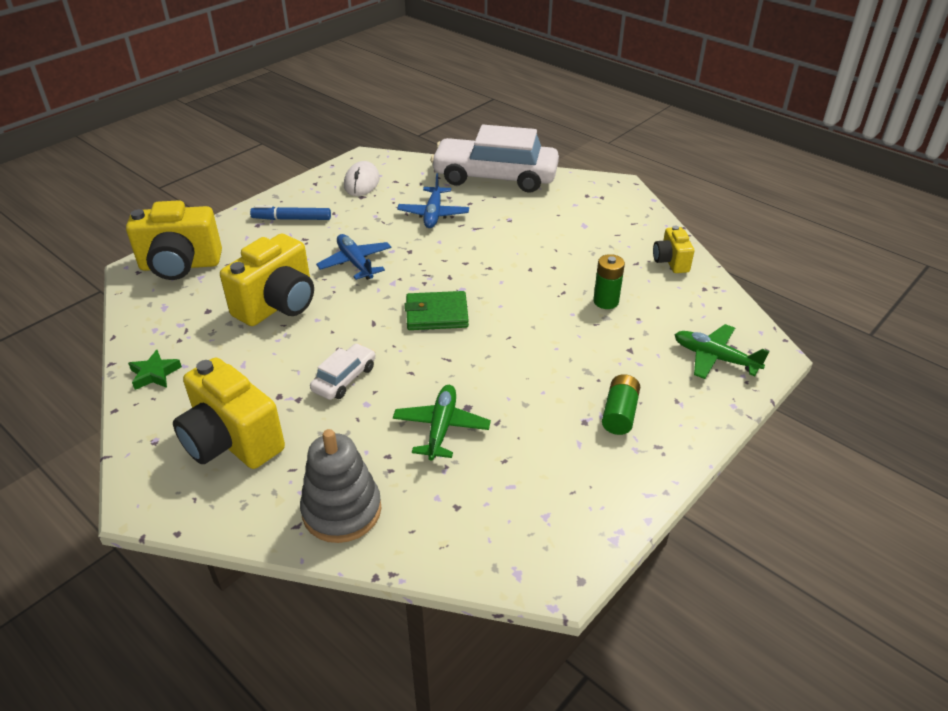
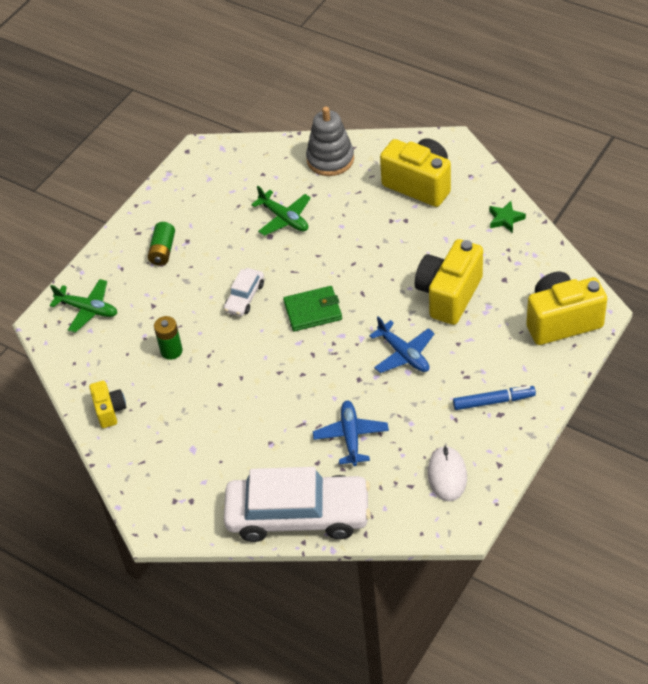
camera: 175 degrees right, 10 degrees up
(344, 378) = (364, 241): white car -> white car (244, 297)
(441, 427) = (284, 218): green plane -> green plane turned 45 degrees counterclockwise

